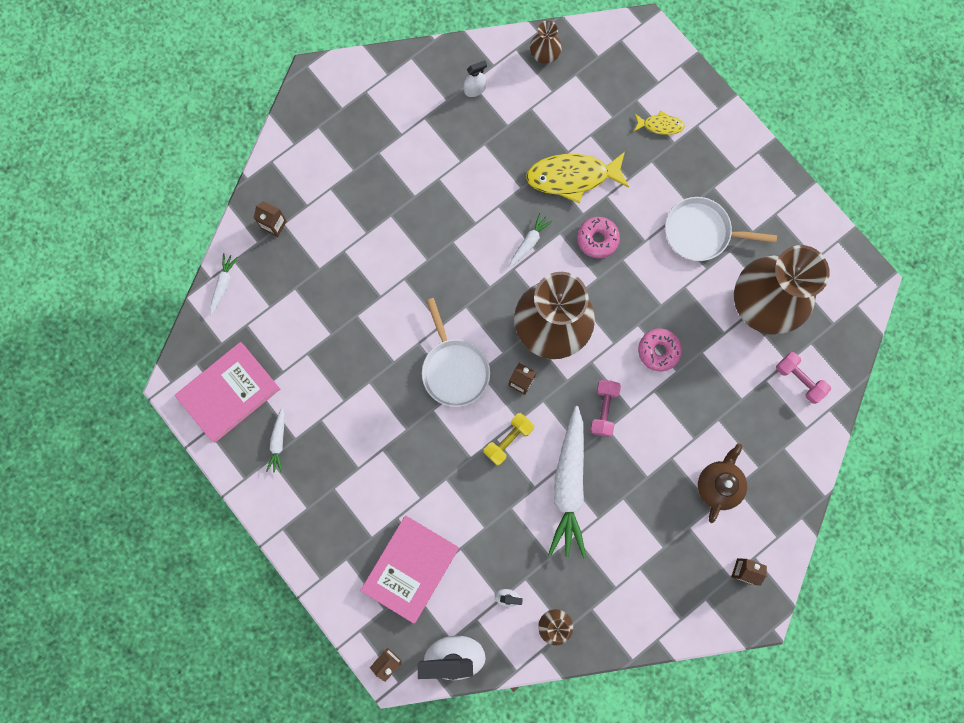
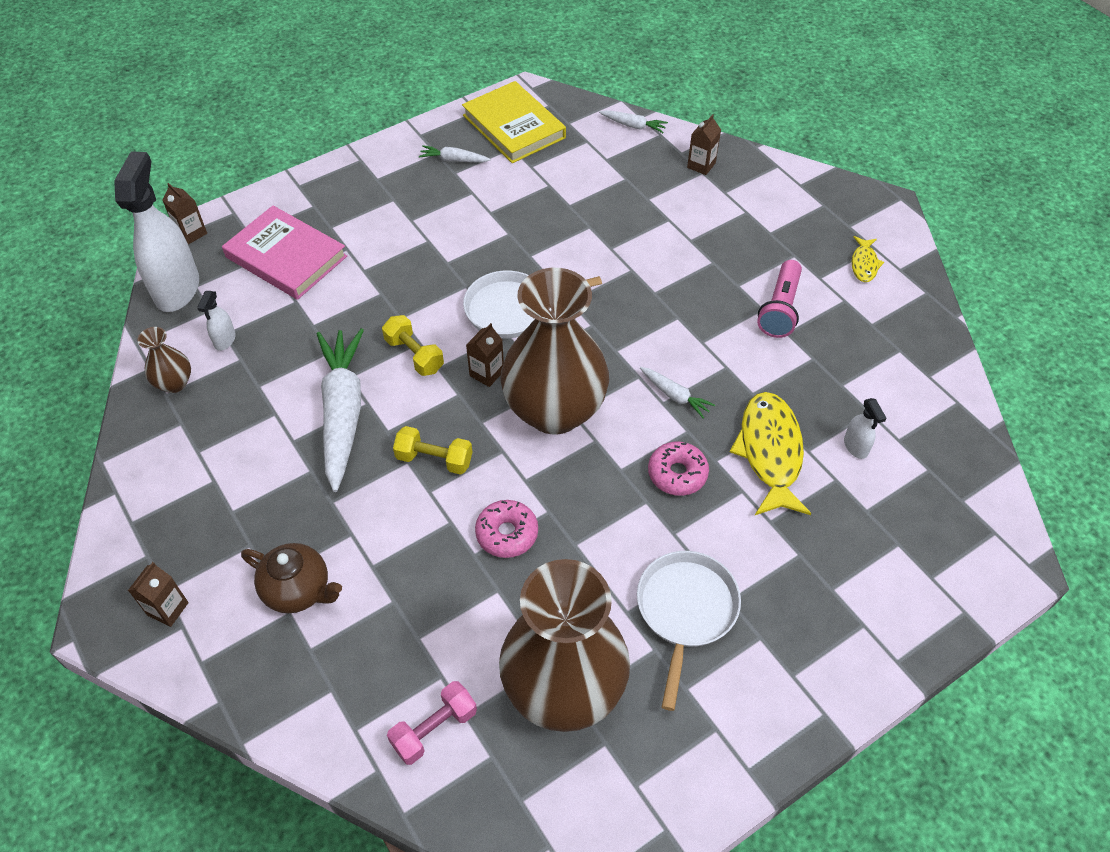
camera: 95 degrees right, 25 degrees down
(229, 393) = (513, 126): pink book -> yellow book
(437, 165) = (780, 309): none -> pink flashlight
(475, 89) = (890, 353): white spray bottle -> white spray bottle (855, 447)
(544, 55) = (953, 434): brown vase -> none
(569, 485) = (342, 412): white carrot -> white carrot turned 75 degrees clockwise
(603, 409) = (434, 459): pink dumbbell -> yellow dumbbell
(660, 125) = (859, 572): yellow fish -> yellow fish (864, 264)

